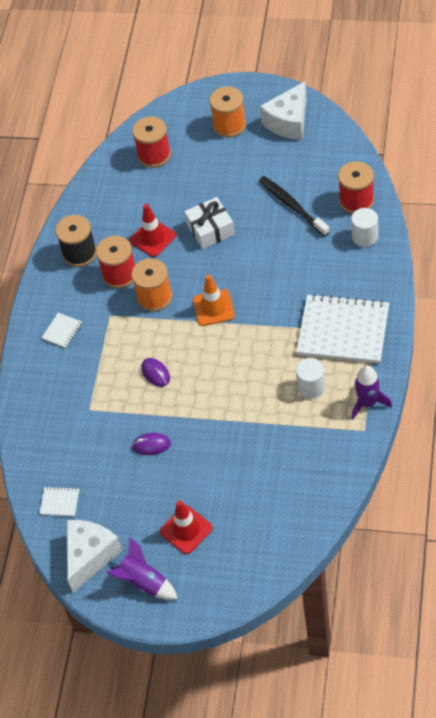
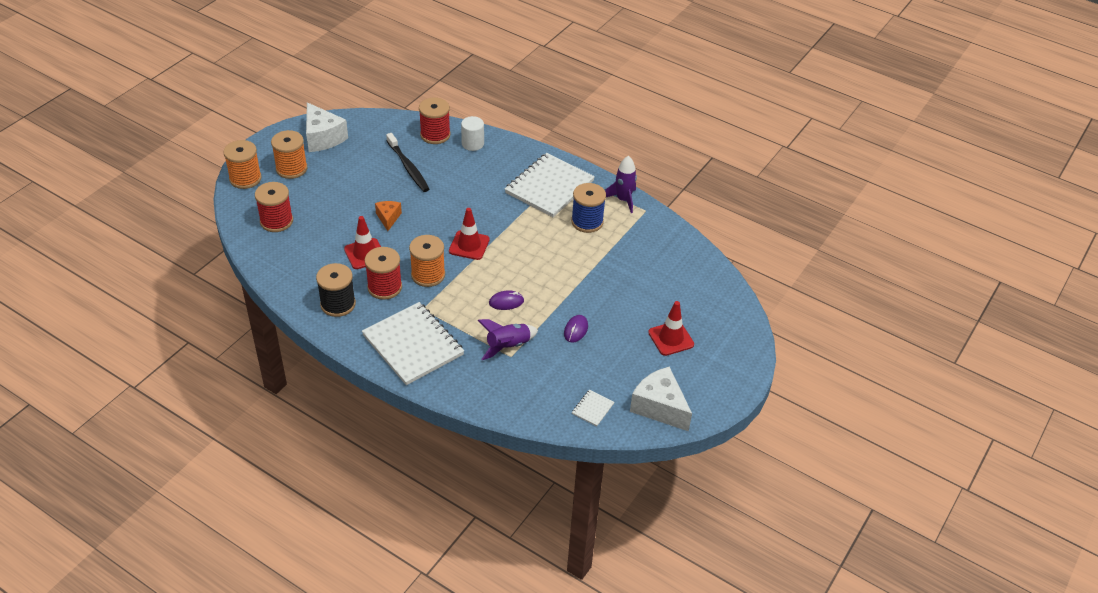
camera: 75 degrees left, 10 degrees down
(62, 331) = (413, 345): white notebook -> white notebook, size x2.45
(143, 582) = (704, 381): purple rocket -> purple rocket (508, 346)
(194, 103) = (245, 178): none -> orange spool
(210, 229) = (388, 218): white gift -> orange cheese
(213, 308) = (469, 245): orange traffic cone -> red traffic cone
(292, 206) = (408, 167): black toothbrush -> black toothbrush turned 105 degrees counterclockwise
(311, 387) = (587, 222): white cylinder -> blue spool

